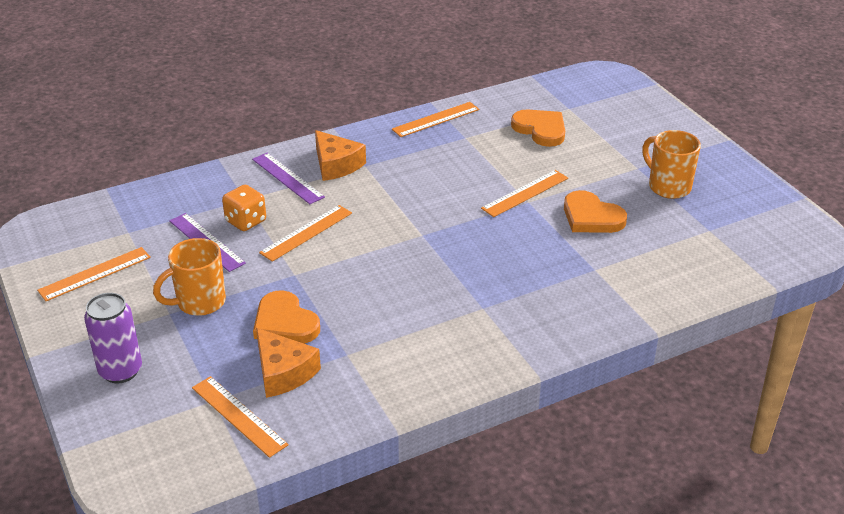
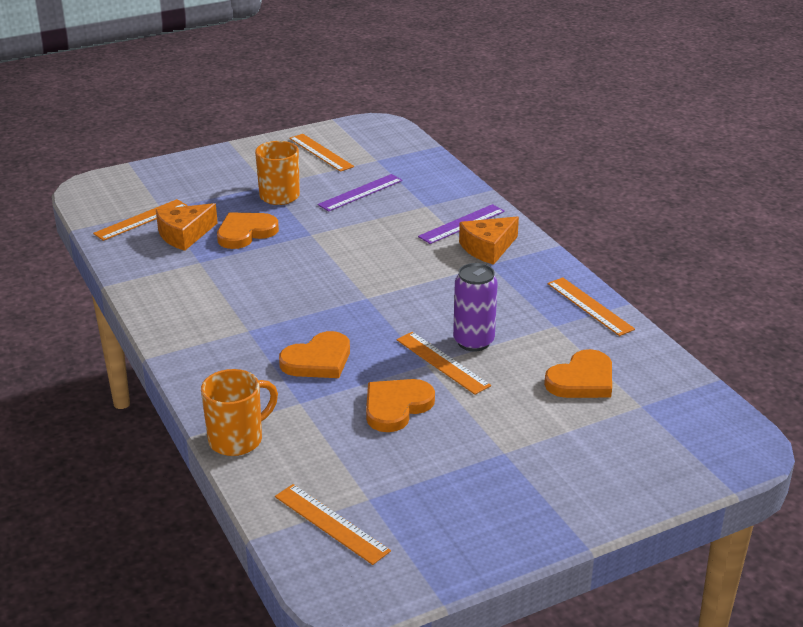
camera: 90 degrees right, 5 degrees down
(120, 371) = (203, 172): purple can -> purple can (473, 342)
(246, 221) = (390, 208): orange dice -> none
(306, 233) = (372, 237): orange ruler -> orange ruler (331, 523)
(529, 261) = (318, 360): none -> orange heart
(668, 186) = (462, 474): orange mug -> orange mug (237, 439)

